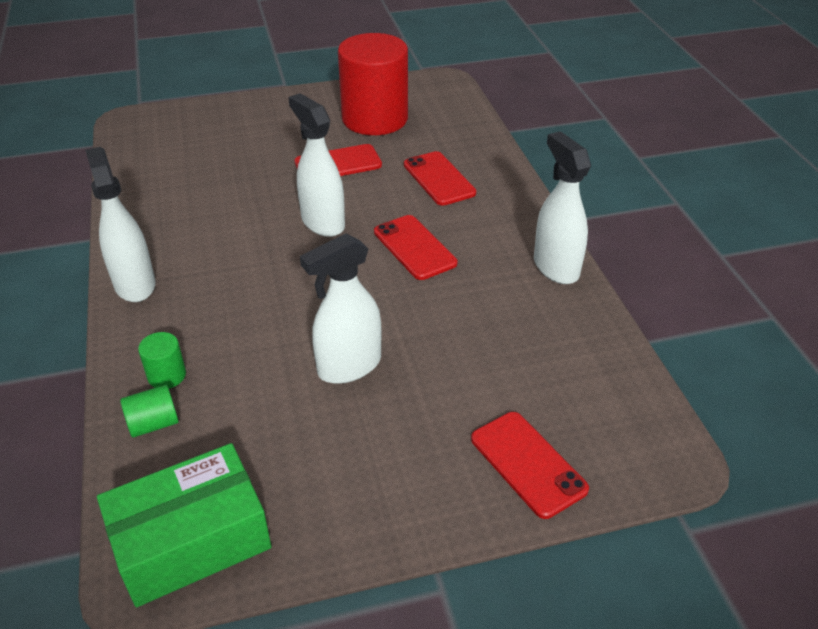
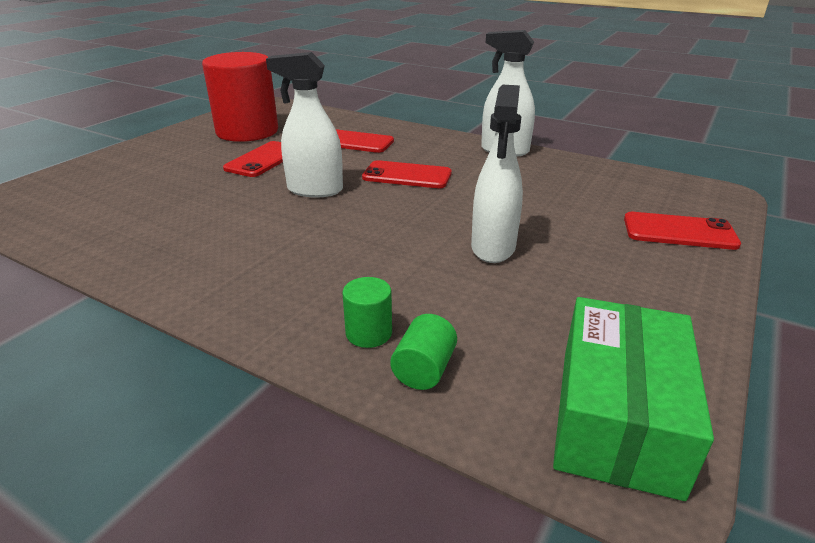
camera: 45 degrees left, 10 degrees down
(135, 284) = (211, 296): white spray bottle -> none

